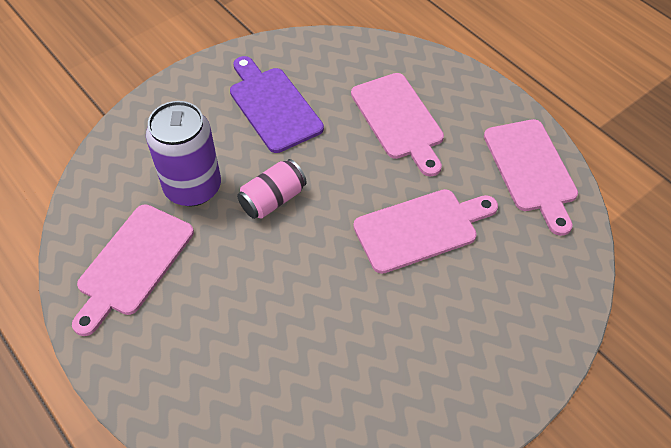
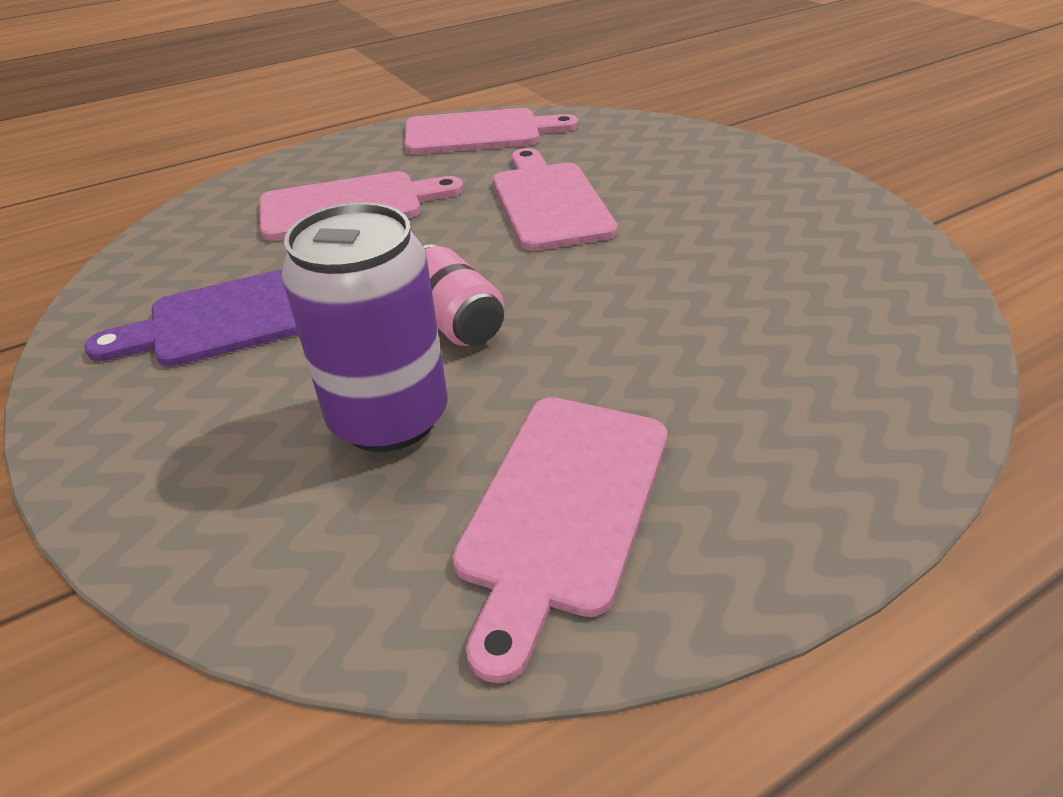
camera: 80 degrees left, 15 degrees down
(133, 264) = (562, 508): pink cutting board -> pink cutting board turned 75 degrees clockwise

